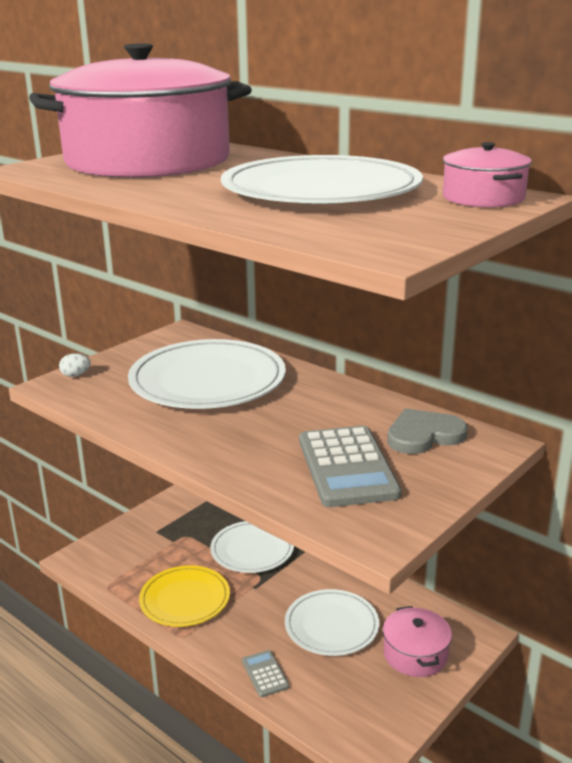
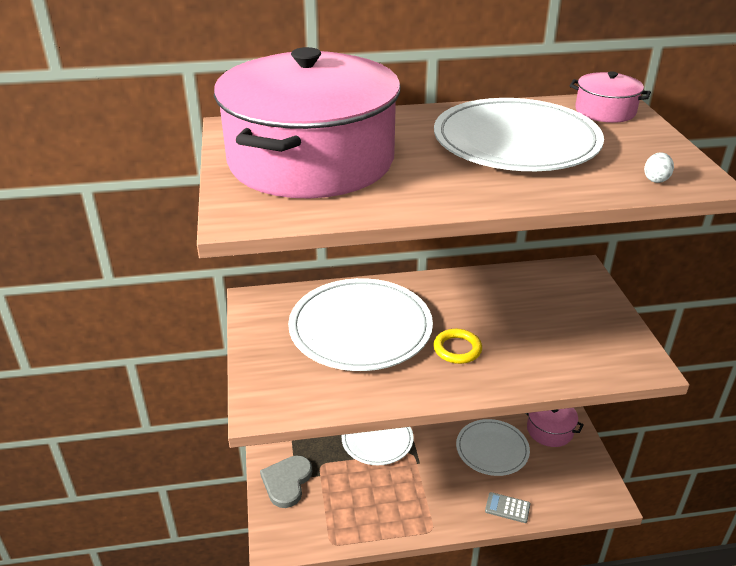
camera: 50 degrees left, 10 degrees up
(75, 375) = (258, 388): white egg -> white egg (656, 179)
(185, 599) = (394, 506): yellow plate -> none
(243, 429) = (457, 349): none -> yellow ring
(347, 467) = (554, 334): grey calculator -> none
(424, 435) = (545, 286): grey heart -> grey heart (287, 482)

